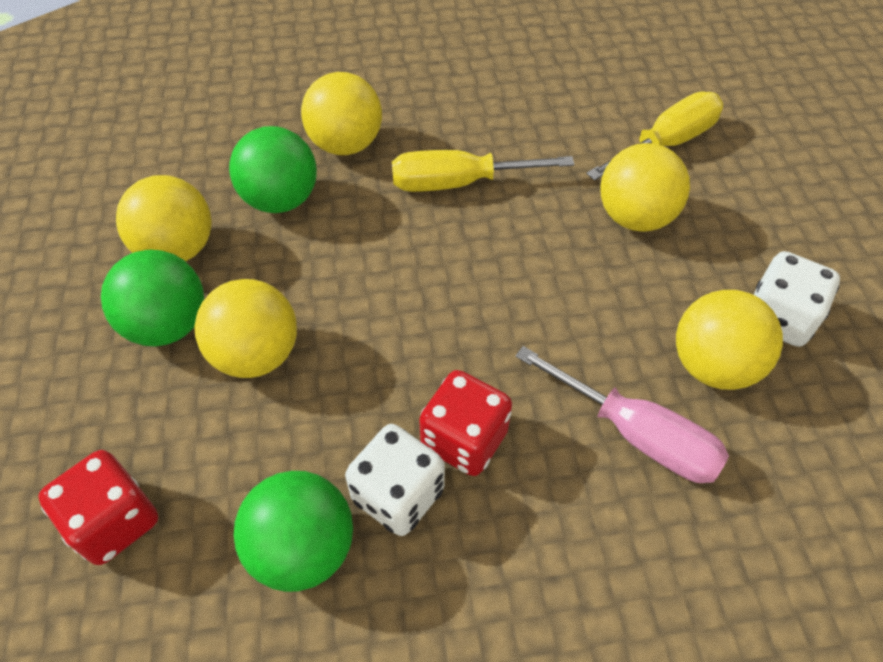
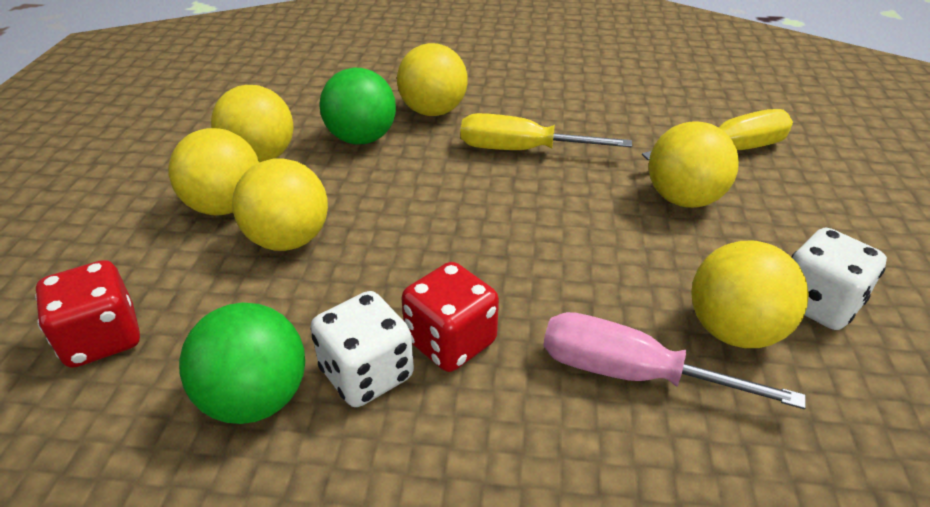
camera: 15 degrees right, 15 degrees down
(168, 325) = (225, 206): green ball -> yellow ball
(636, 434) = (631, 373): pink screwdriver -> pink screwdriver turned 150 degrees clockwise

